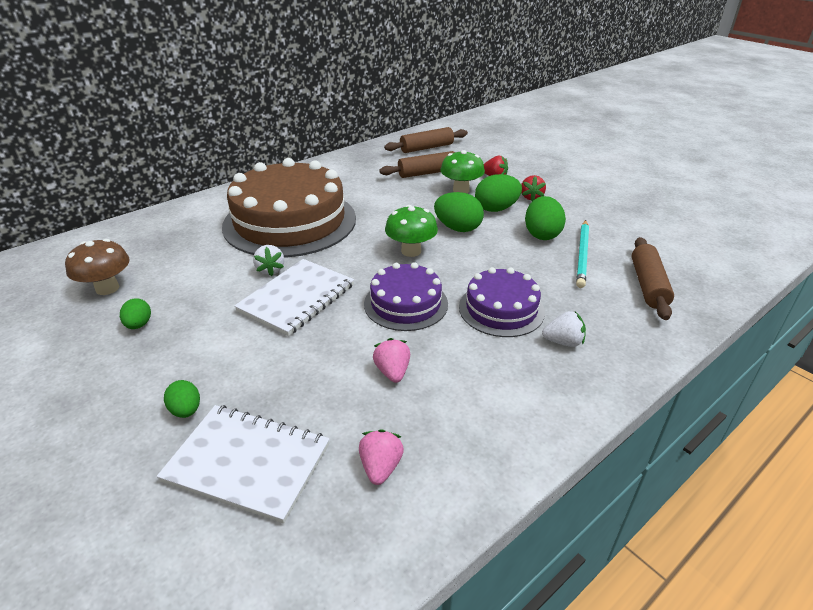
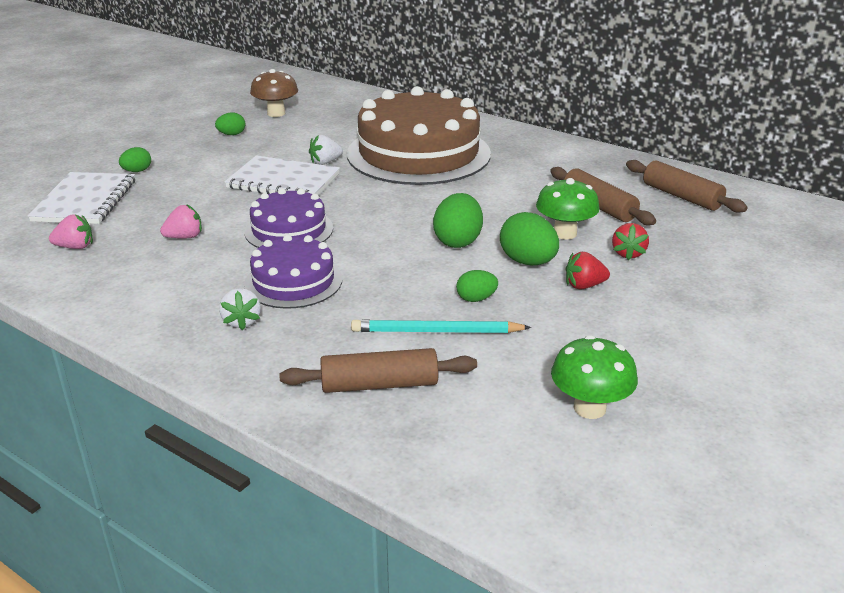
camera: 75 degrees right, 5 degrees down
(411, 251) = (390, 220): green mushroom -> green mushroom (589, 408)
(542, 234) = (476, 299): green egg -> green egg, size x0.58

